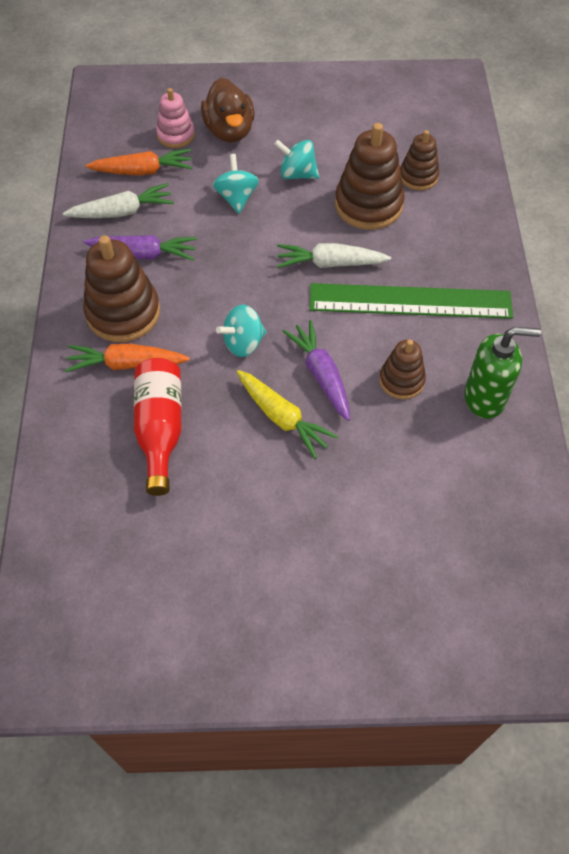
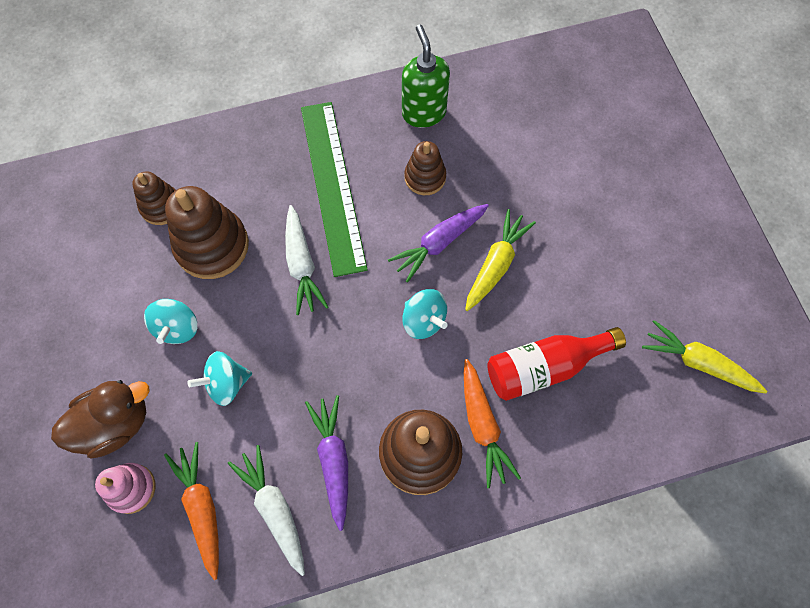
camera: 105 degrees left, 10 degrees up
(108, 576) = (698, 362): none -> yellow carrot

